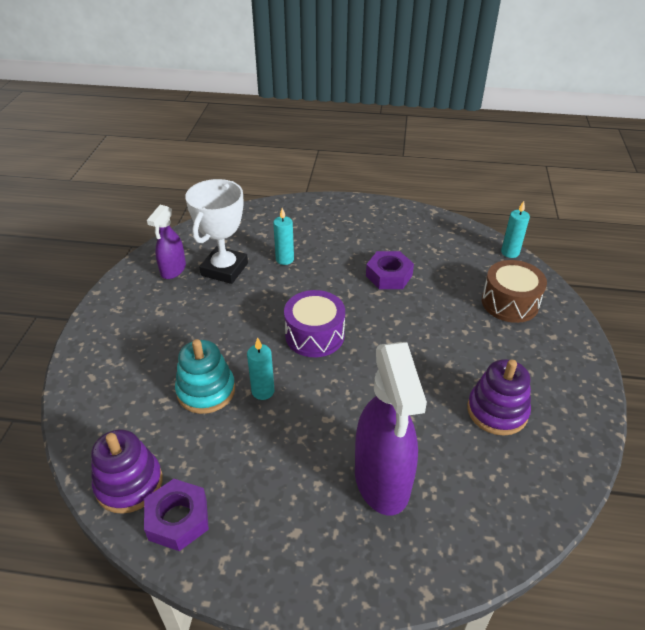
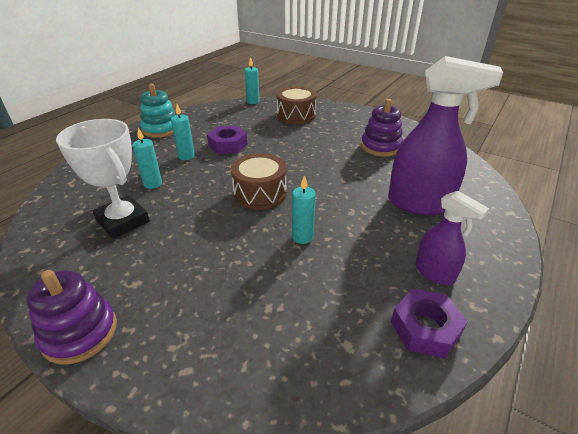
camera: 65 degrees left, 5 degrees down
(129, 483) = (369, 361): purple stacking toy -> purple stacking toy (80, 333)
(173, 270) = (79, 257): purple spray bottle -> purple spray bottle (435, 273)
(206, 391) = (278, 272): turquoise stacking toy -> turquoise stacking toy (161, 129)
(314, 335) = (260, 193): purple drum -> brown drum
(344, 257) = (186, 156): none -> turquoise candle

